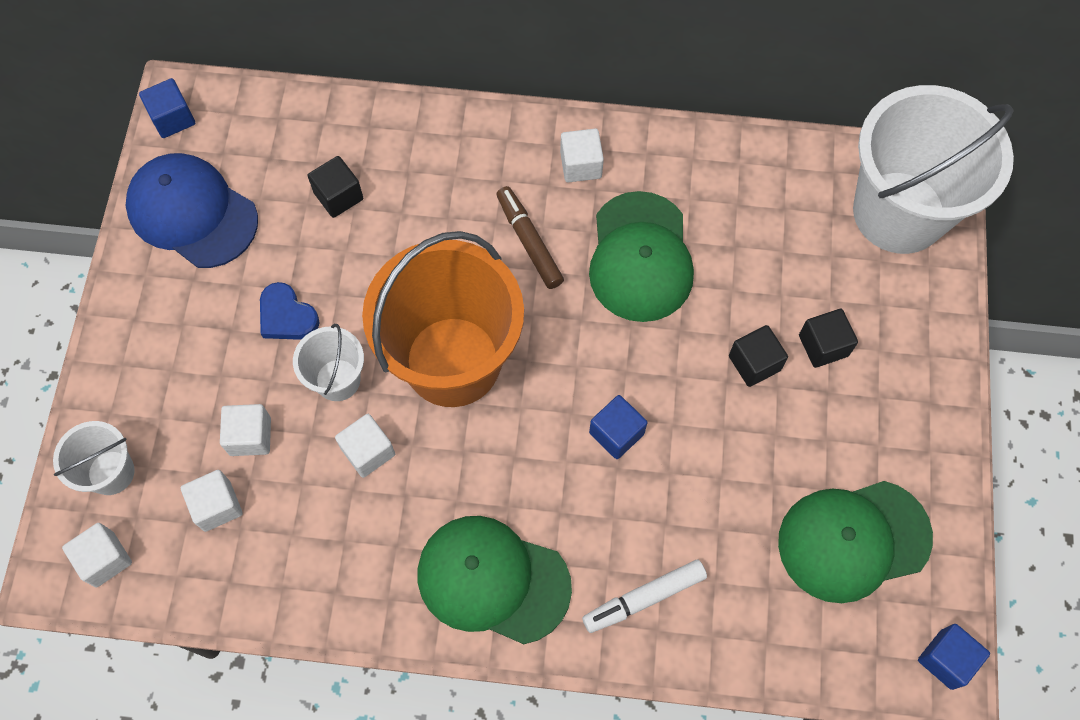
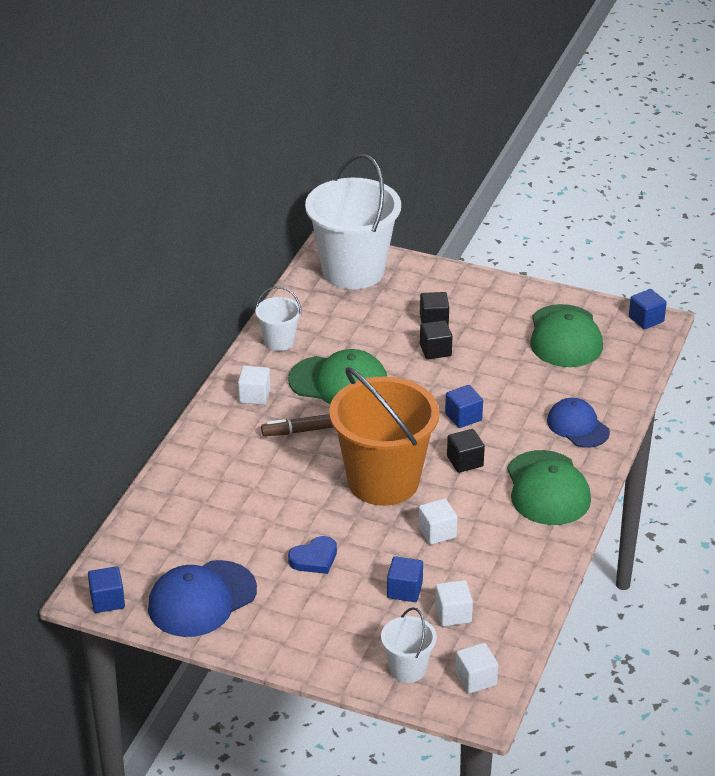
camera: 75 degrees left, 30 degrees down
(250, 436) = (404, 590): white cube -> blue cube
(338, 196) = (224, 518): black cube -> black cube (465, 461)
(338, 380) = (376, 539): white bucket -> white bucket (279, 341)
(493, 580) = (547, 489): green cap -> green cap turned 45 degrees counterclockwise
(644, 598) = (577, 426): white marker -> blue cap

